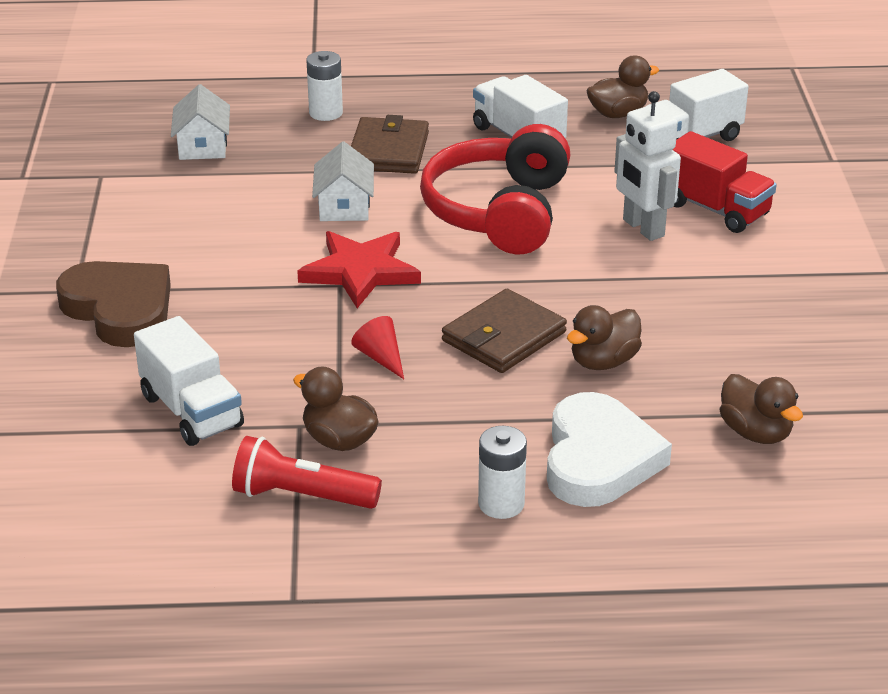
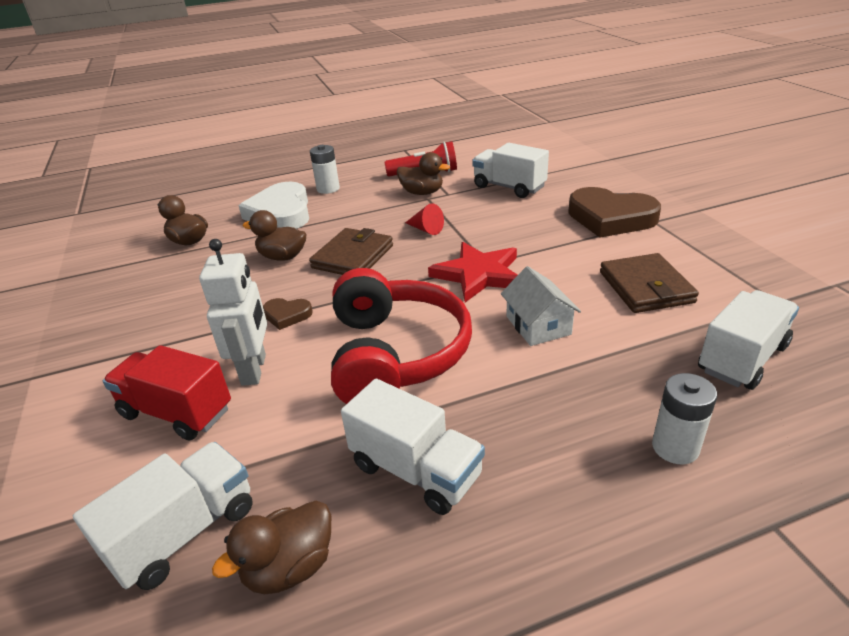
camera: 165 degrees right, 0 degrees up
(203, 145) = (742, 358): white house -> white truck
(388, 151) = (551, 403): brown wallet -> brown wallet (645, 287)
(603, 362) = (282, 257): brown duck -> brown duck turned 105 degrees counterclockwise
(605, 275) = (287, 315): none -> brown heart
(643, 228) = (254, 369): white robot -> white robot turned 45 degrees clockwise

